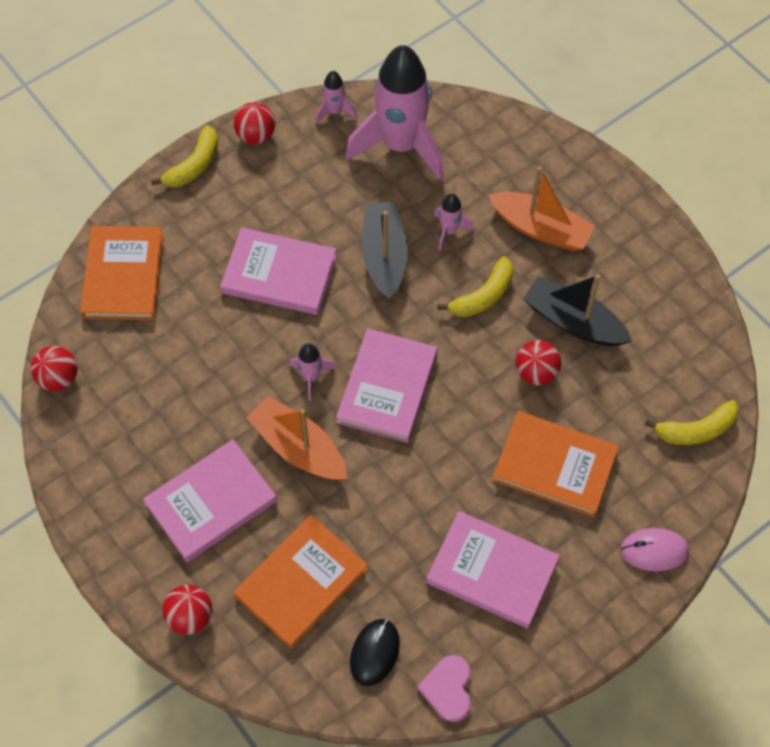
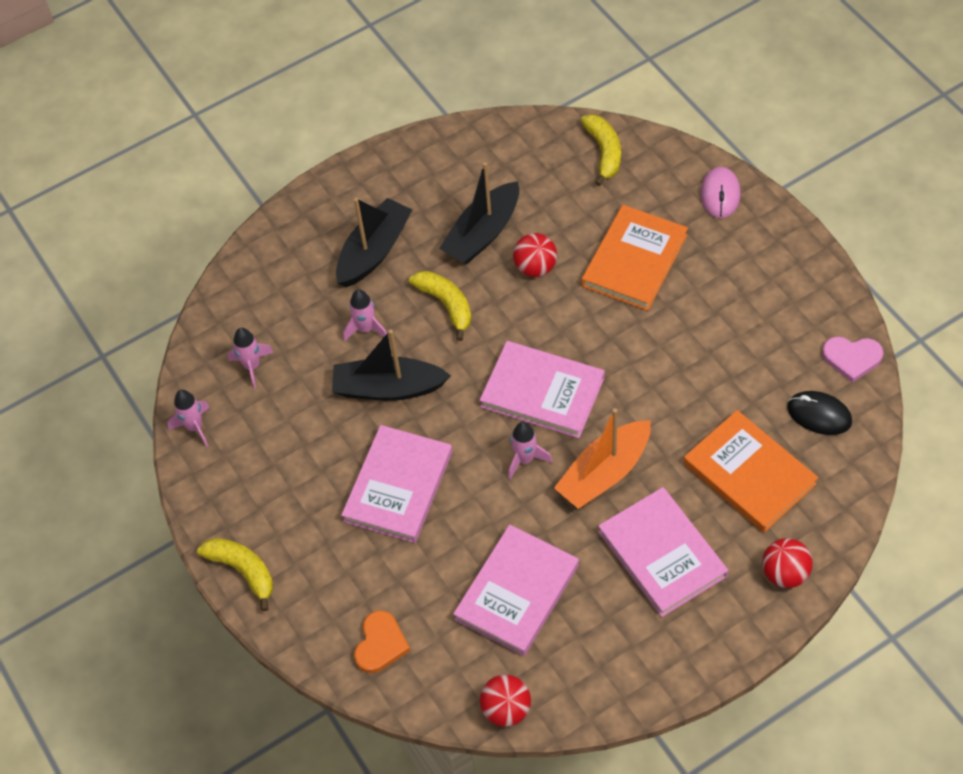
camera: 80 degrees left, 5 degrees down
(123, 275) = (380, 644): orange book -> orange heart
(256, 135) = (213, 506): red ball -> none
(401, 145) = (252, 366): pink rocket -> pink rocket, size x0.42
(492, 571) = (739, 317): pink book -> pink book (517, 592)
(540, 228) = (374, 251): orange boat -> black boat

